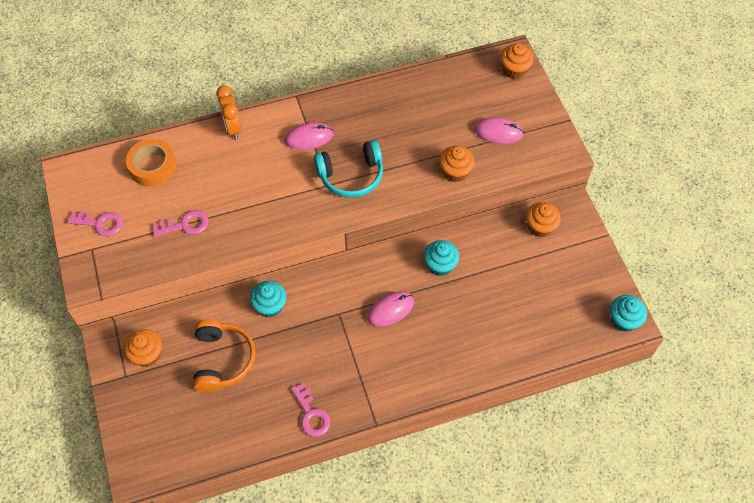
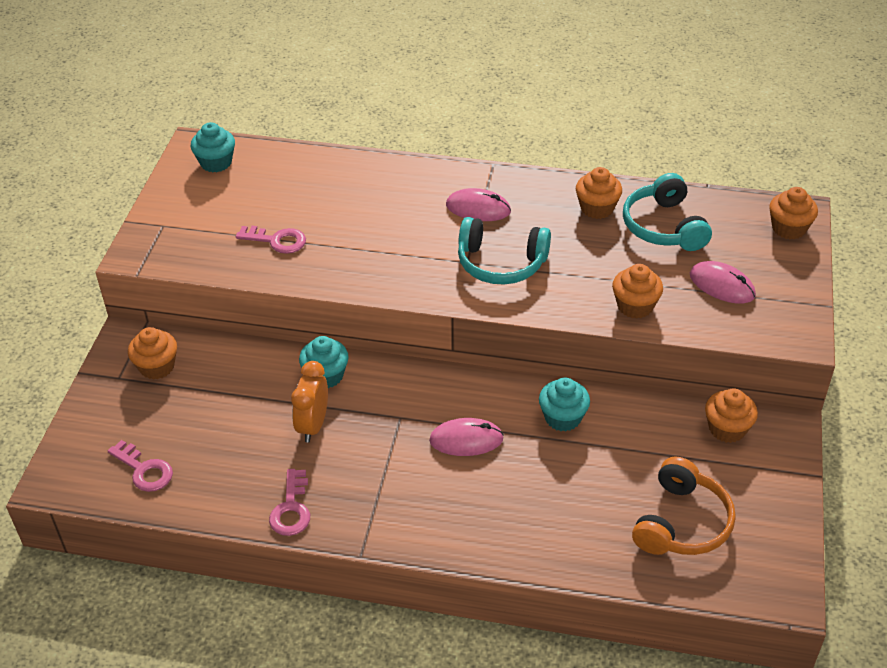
camera: 30 degrees right, 15 degrees down
(100, 223) = (190, 206): pink key -> pink key (144, 470)
(153, 167) = (284, 175): orange tape -> none
(223, 360) = (233, 407): orange headphones -> orange headphones (682, 523)
(232, 128) = (398, 169): orange clock -> orange clock (313, 425)
(387, 104) = (597, 208): none -> orange cupcake
(437, 101) = (663, 227): none -> turquoise headphones
(623, 320) = (777, 586): turquoise cupcake -> turquoise cupcake (216, 162)

